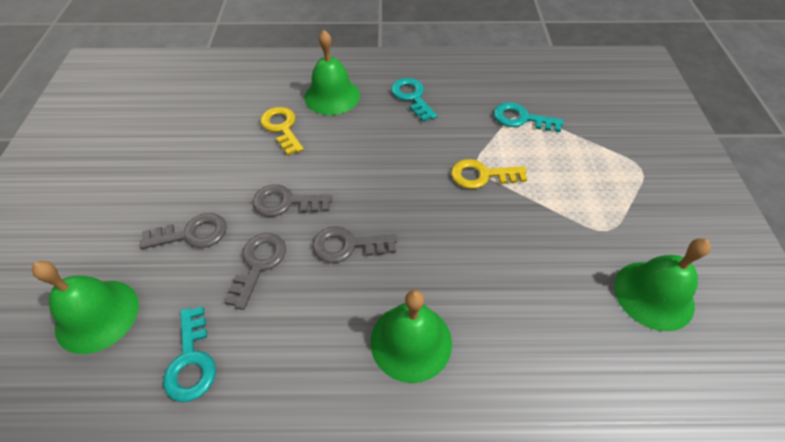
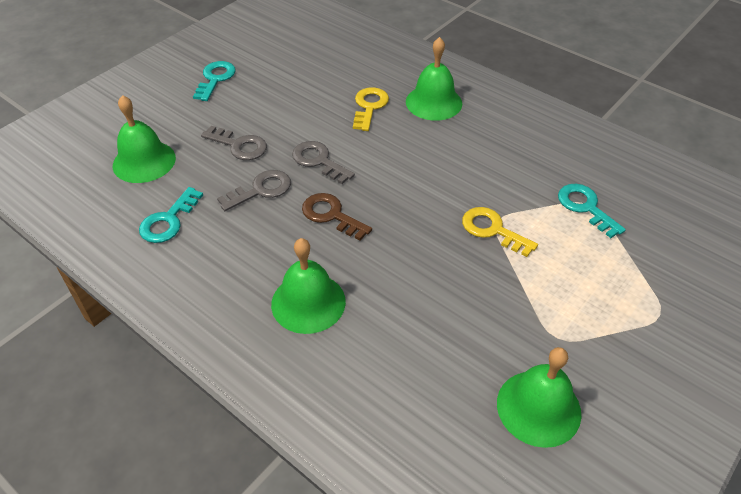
camera: 40 degrees right, 5 degrees down
(348, 245) = (331, 215): grey key -> brown key
(412, 97) = (501, 137): turquoise key -> turquoise key (215, 79)

